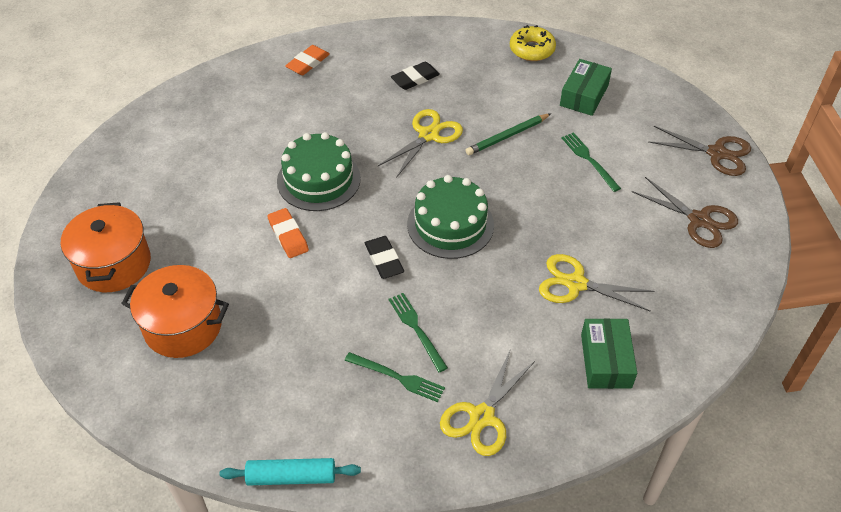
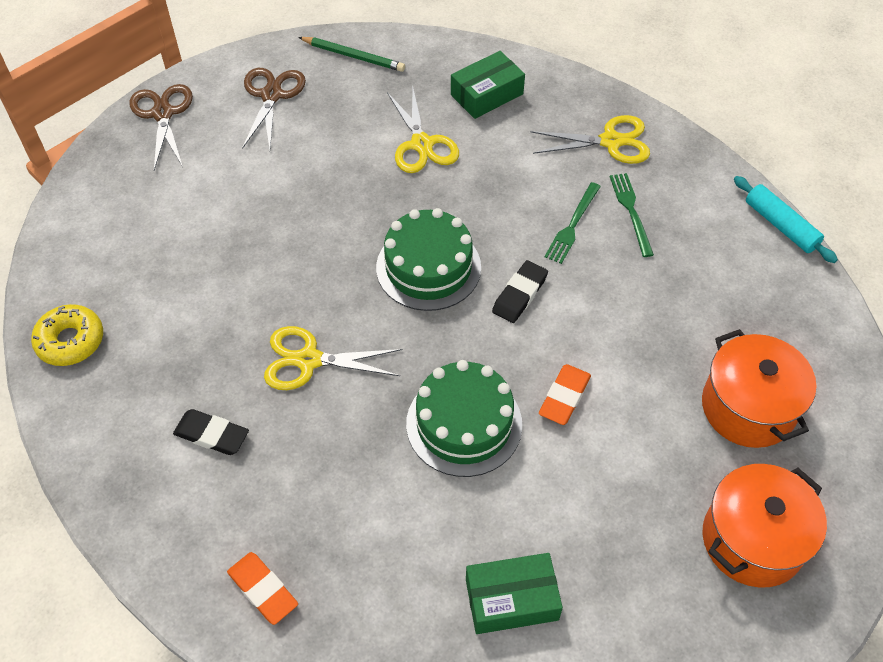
camera: 125 degrees left, 5 degrees up
(308, 63) = (263, 590): orange eraser -> orange eraser turned 45 degrees clockwise
(507, 136) = (256, 286): green pencil -> green pencil (353, 56)
(584, 95) = (134, 251): green box -> green box (511, 599)
(589, 160) = (244, 202): green fork -> none

